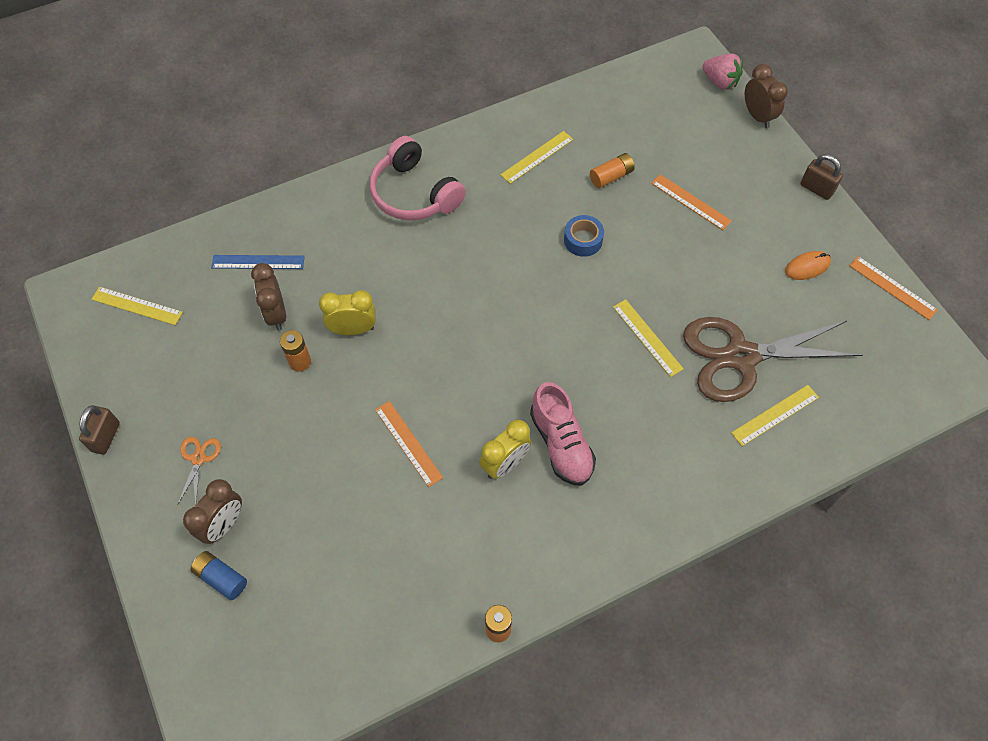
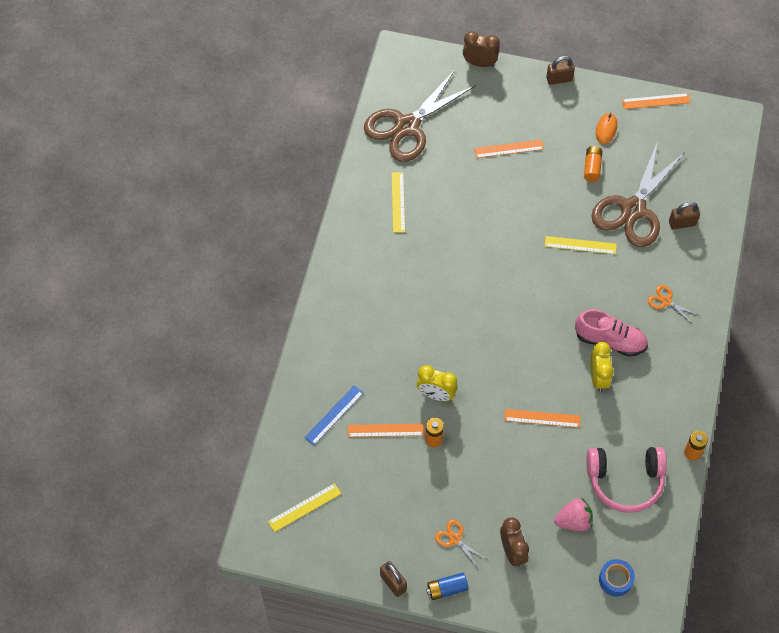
camera: 50 degrees left, 0 degrees up
(221, 578) = (546, 574): blue battery -> blue battery (447, 589)
(276, 314) = (385, 430): brown clock -> orange ruler
(353, 329) = (436, 394): yellow clock -> yellow clock turned 105 degrees counterclockwise
(414, 193) = (362, 290): pink headphones -> pink headphones (625, 481)
(583, 240) = (484, 225): blue tape -> blue tape (615, 580)
(611, 176) = (451, 174): orange battery -> orange battery (592, 167)
(625, 109) = (407, 126): none -> brown scissors
(662, 466) = (666, 301): none -> orange scissors
(720, 82) = (434, 60): pink strawberry -> pink strawberry (573, 521)
(775, 415) = (682, 223): yellow ruler -> brown padlock

